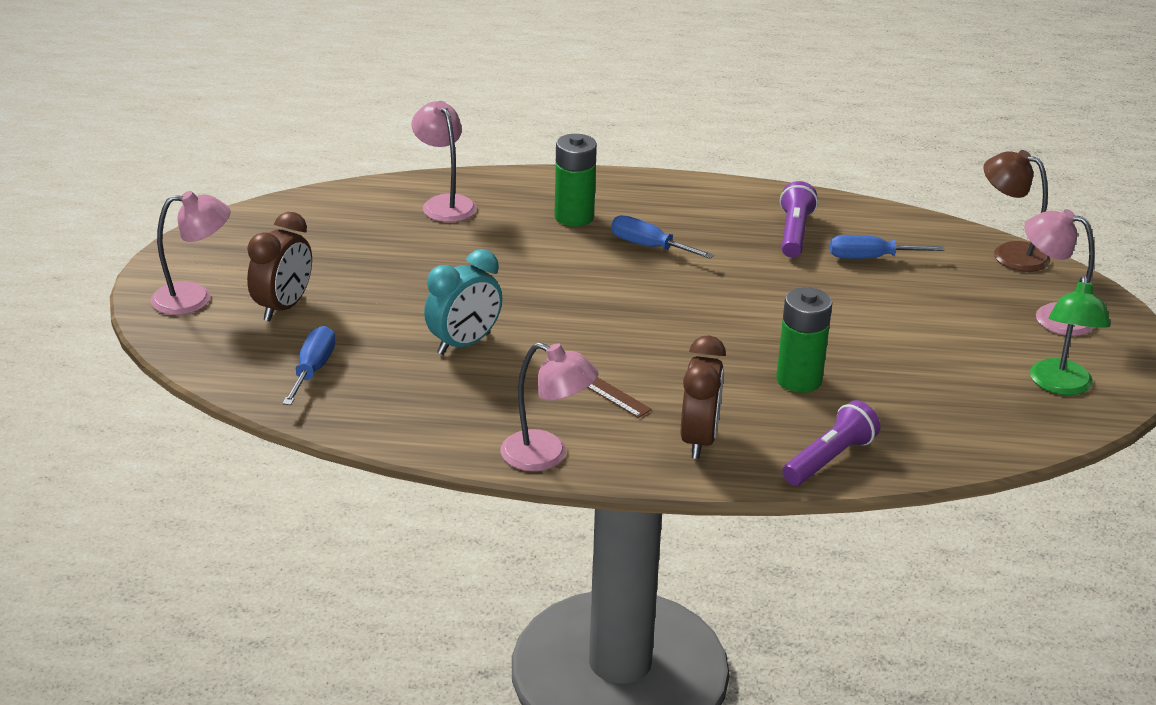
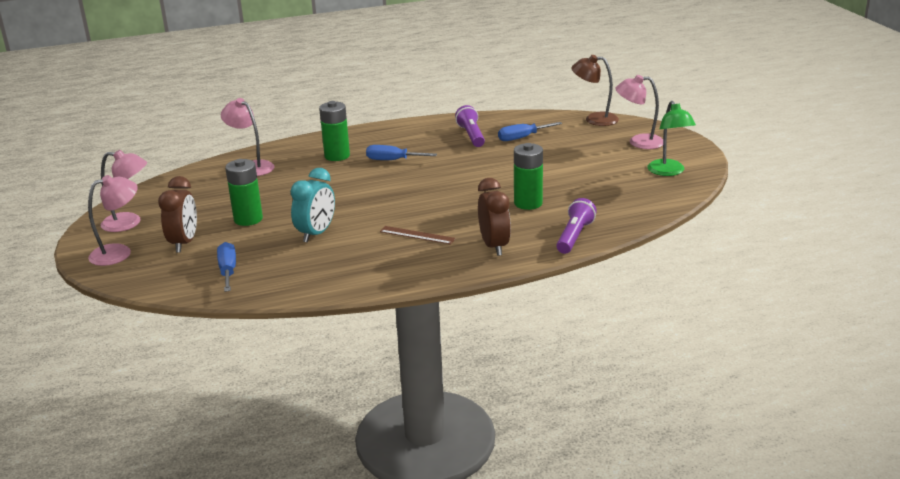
camera: 20 degrees left, 5 degrees down
(388, 292) = (248, 219): none -> green battery
(547, 456) = (410, 277): pink lamp -> pink lamp (129, 223)

